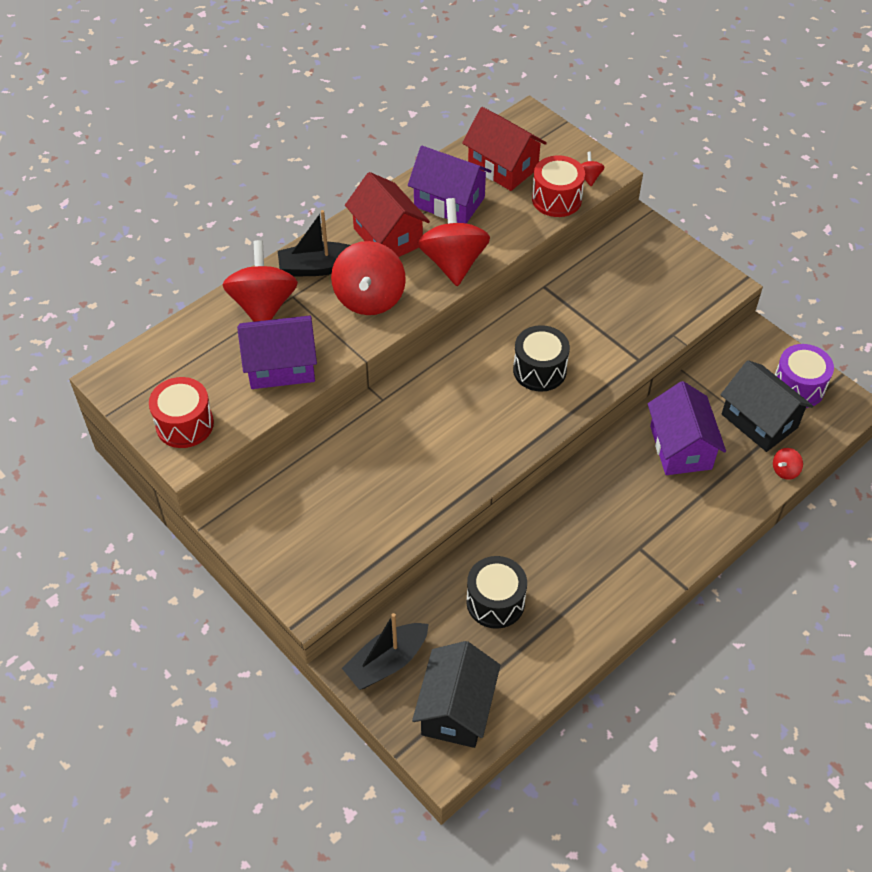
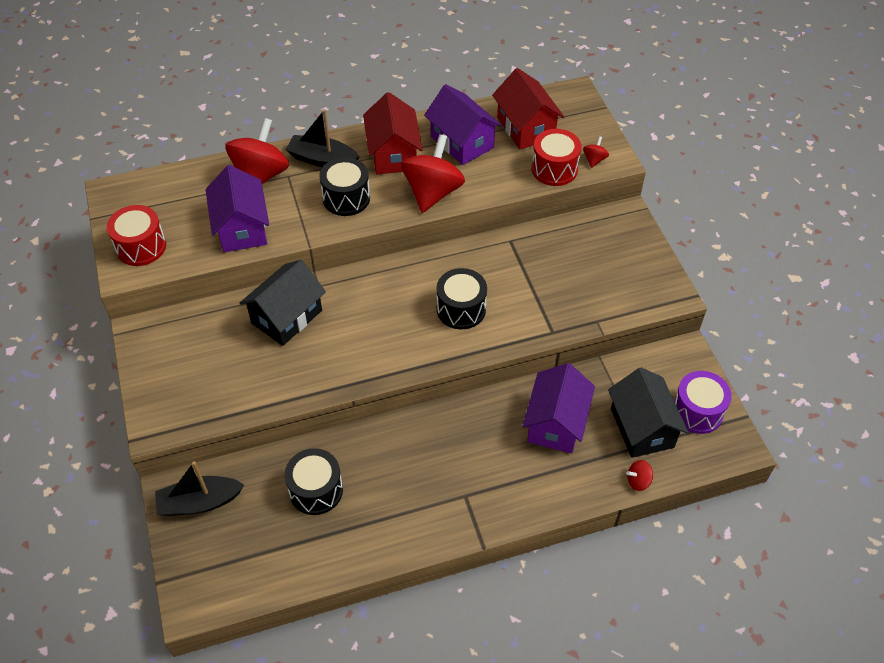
camera: 25 degrees right, 0 degrees up
(281, 366) = (242, 228): purple house -> purple house turned 60 degrees clockwise
(369, 298) = (346, 198): red spinning top -> black drum
(456, 709) = (228, 565): black house -> black house (287, 317)

